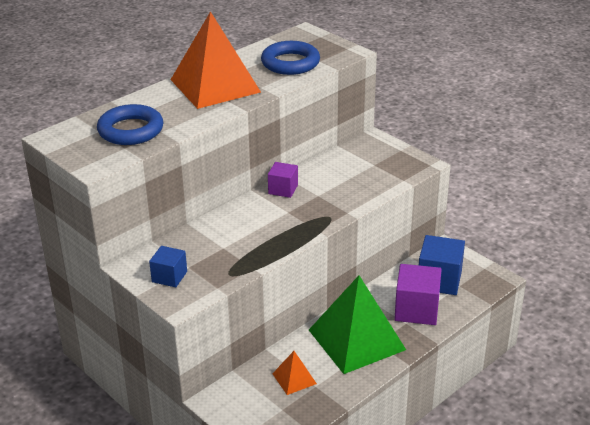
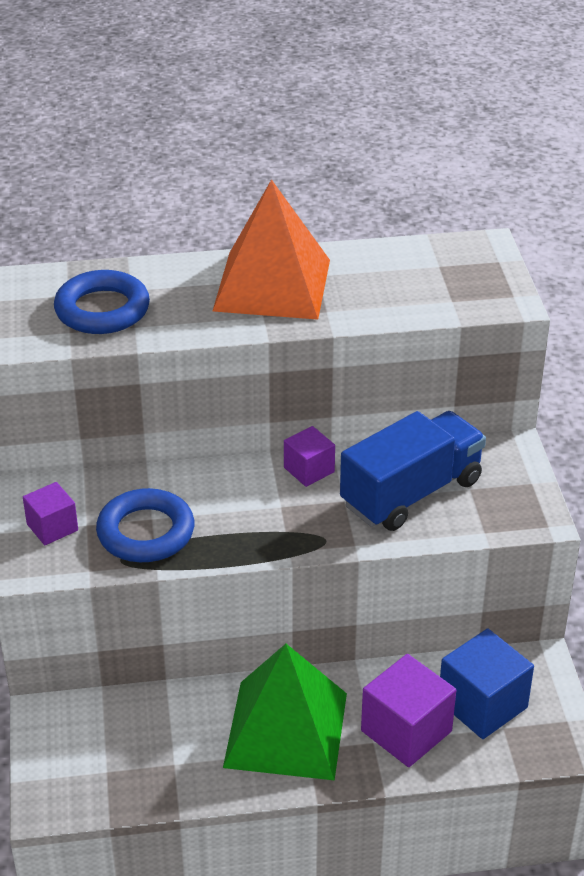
camera: 35 degrees right, 5 degrees up
(169, 277) = (52, 527): blue cube -> purple cube
(290, 63) = (408, 289): blue ring -> blue ring (146, 532)
(294, 378) = (159, 739): orange pyramid -> none
(348, 178) = (411, 493): none -> blue truck

